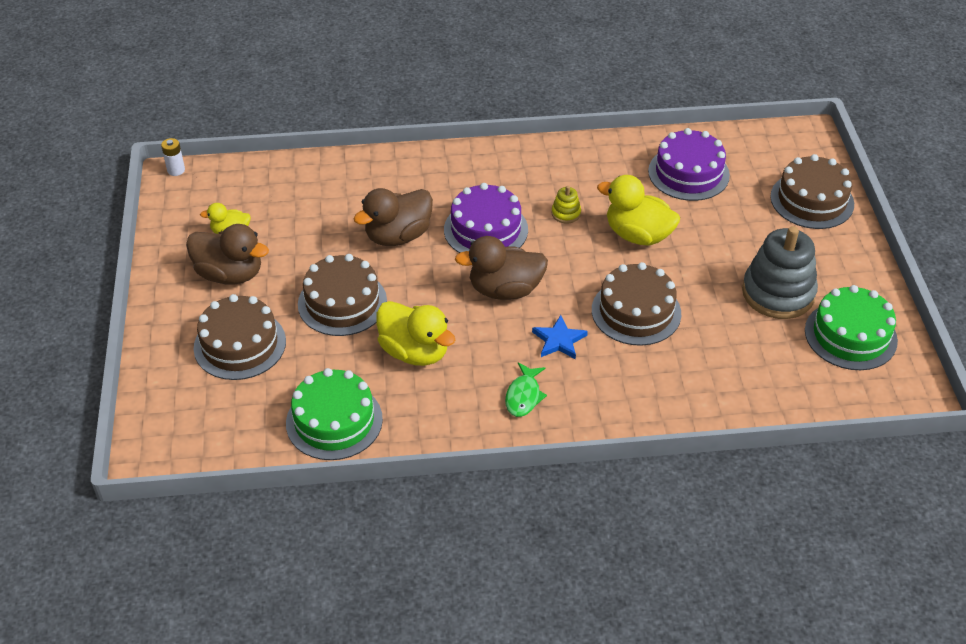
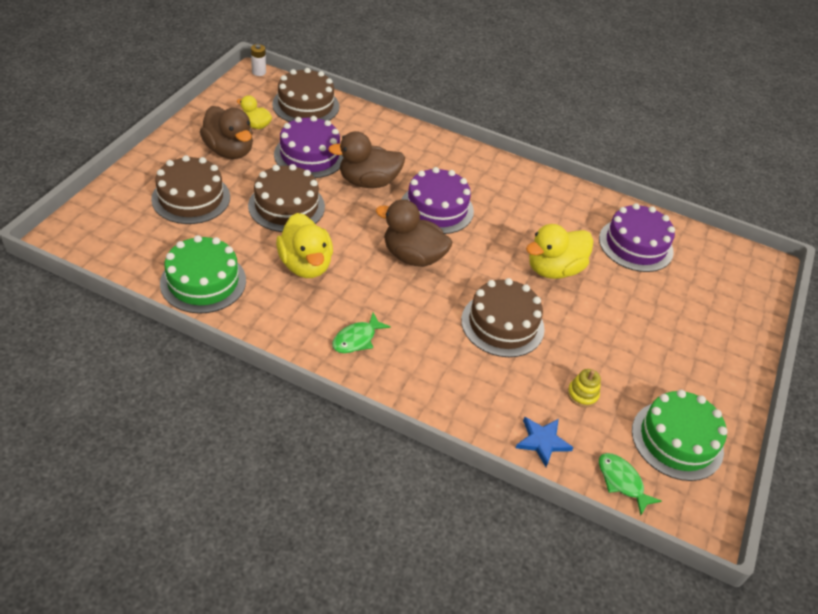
camera: 25 degrees right, 0 degrees up
(315, 237) = (309, 155): none -> purple cake
(559, 340) = (421, 313): blue star -> blue star (542, 441)
(566, 213) = (509, 226): yellow stacking toy -> yellow stacking toy (582, 394)
(638, 235) = (553, 269): yellow duck -> yellow duck turned 90 degrees counterclockwise
(778, 293) = (637, 372): grey stacking toy -> none
(812, 200) = (729, 315): brown cake -> brown cake (306, 105)
(835, 395) = (622, 482): none -> green fish

